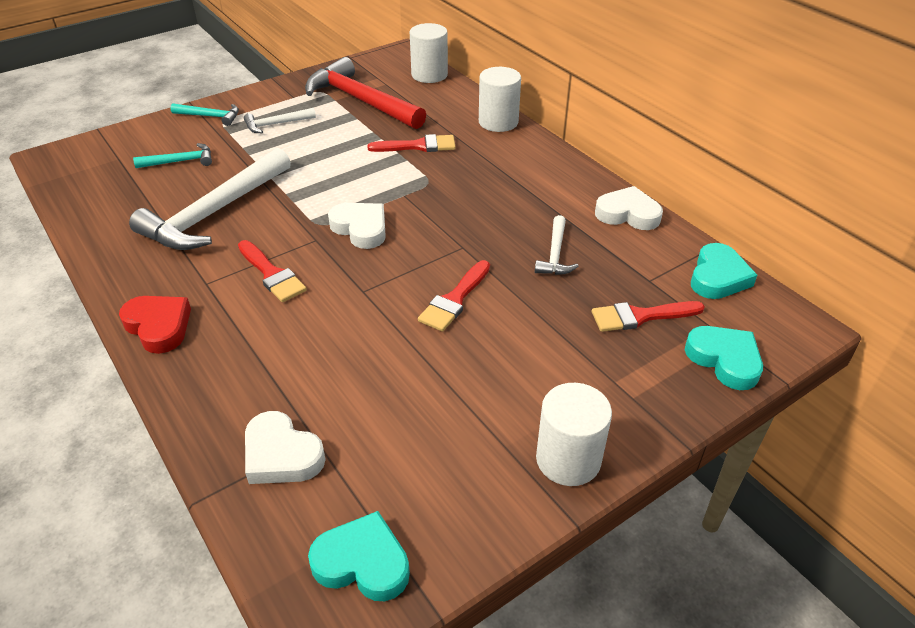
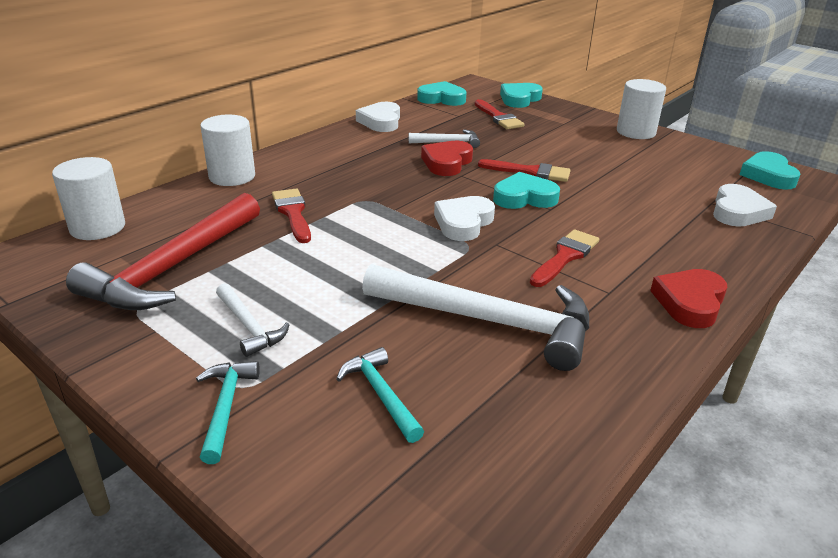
camera: 105 degrees left, 10 degrees down
(394, 279) = (524, 197): none -> turquoise heart
(497, 242) = (447, 163): none -> red heart

